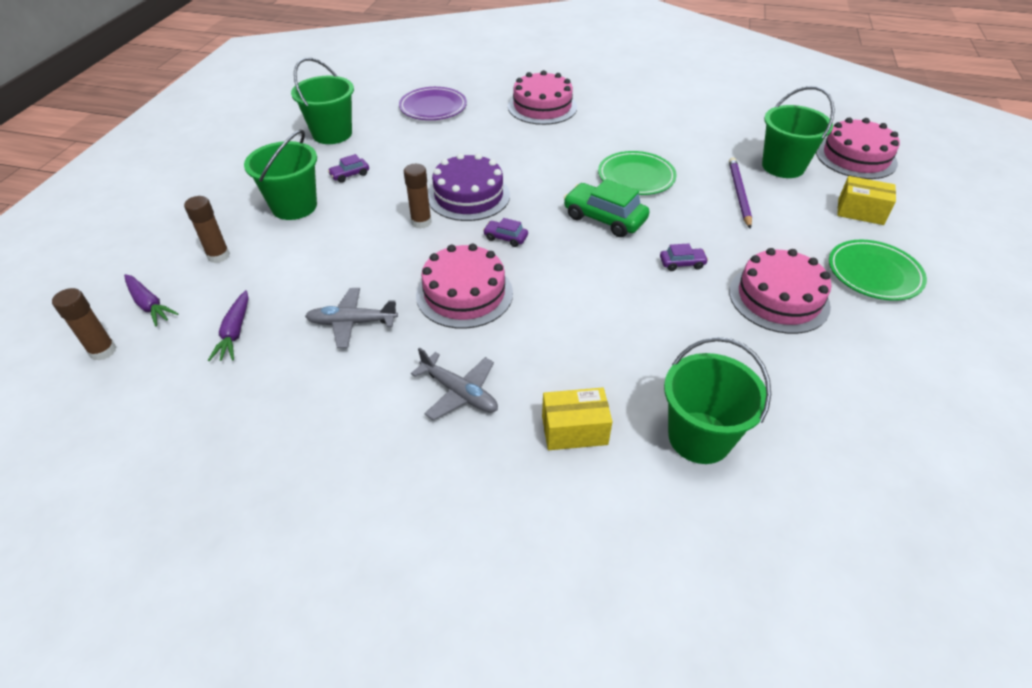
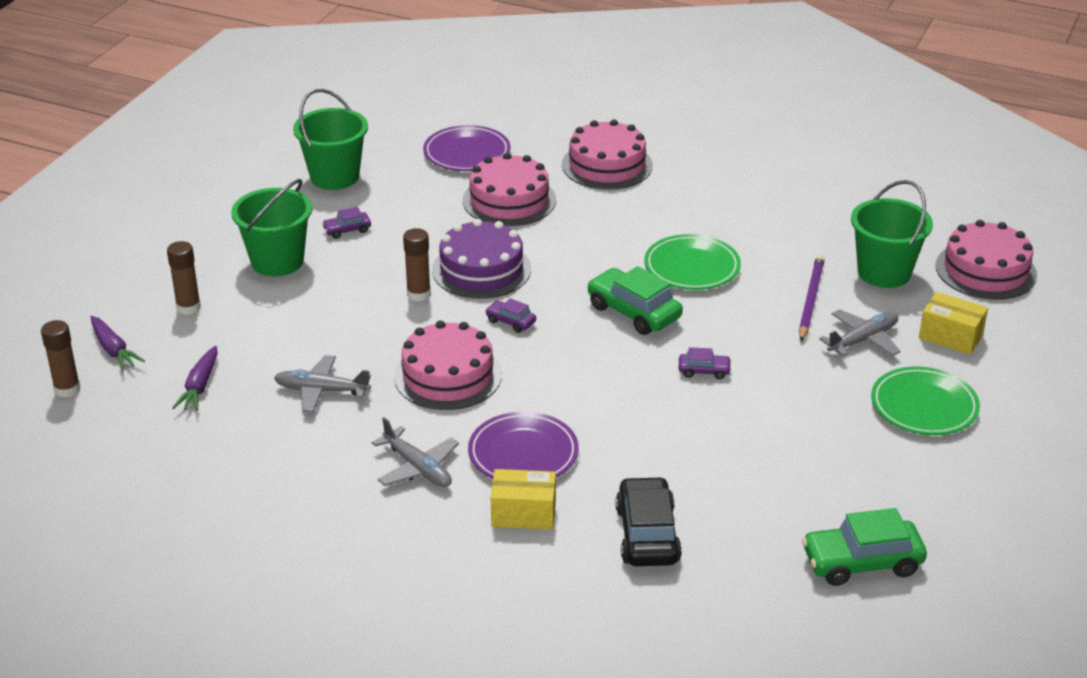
camera: 10 degrees right, 10 degrees down
(554, 364) = (523, 453): none -> purple plate
(699, 437) = (647, 535): green bucket -> black car
(778, 298) = (797, 419): pink cake -> pink cake (509, 200)
(795, 222) = (863, 340): none -> grey plane
(907, 439) = (862, 562): none -> green car

